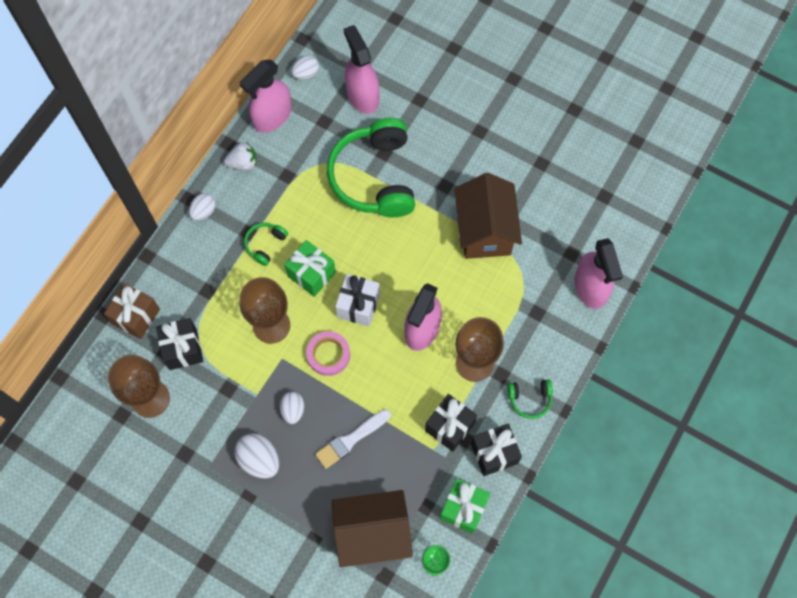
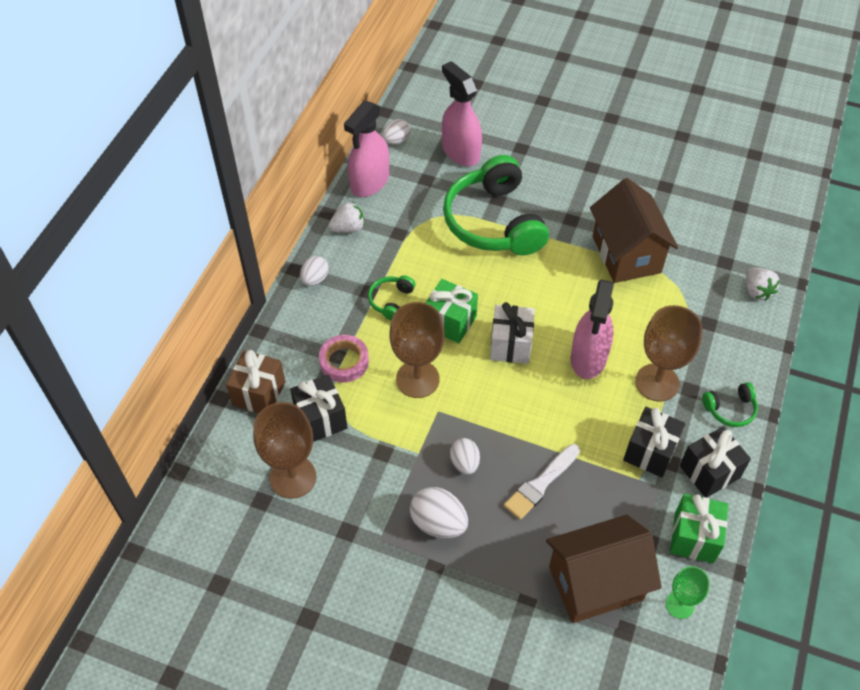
camera: 10 degrees left, 15 degrees down
(328, 355) = (490, 399): pink tape -> pink tape (344, 361)
(590, 288) = (757, 291): pink spray bottle -> white strawberry

